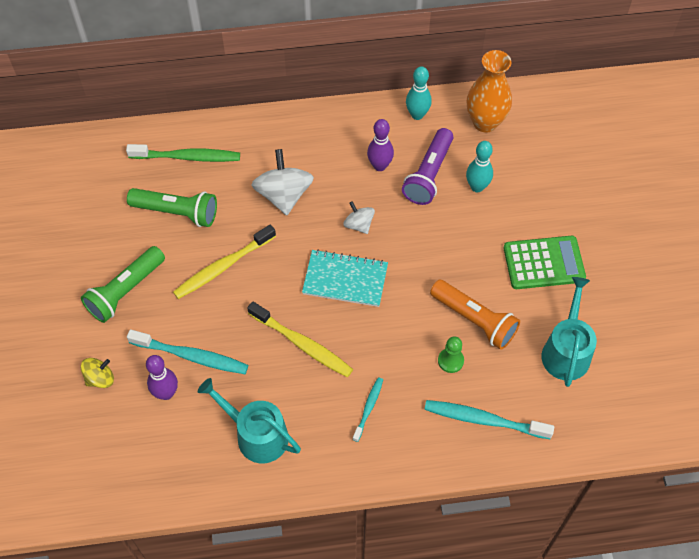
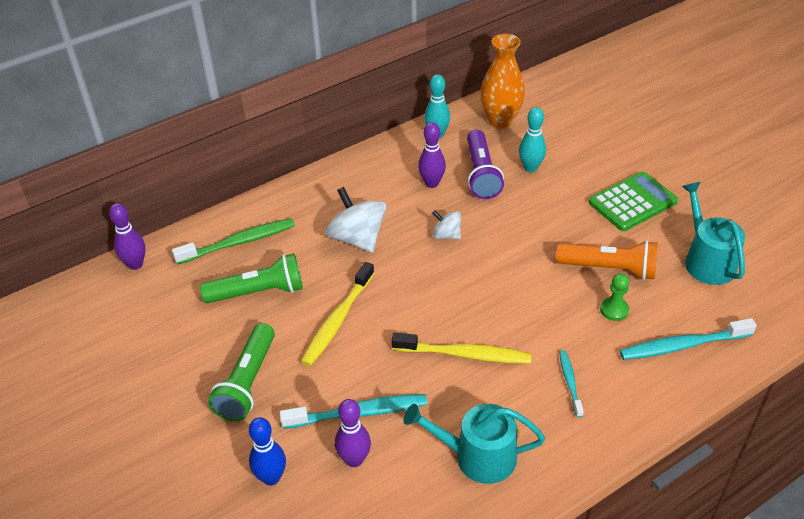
camera: 25 degrees left, 15 degrees down
(98, 143) = (135, 264): none -> purple bowling pin
(100, 378) = (271, 477): yellow spinning top -> blue bowling pin
(345, 279) = (466, 284): turquoise notebook -> none

